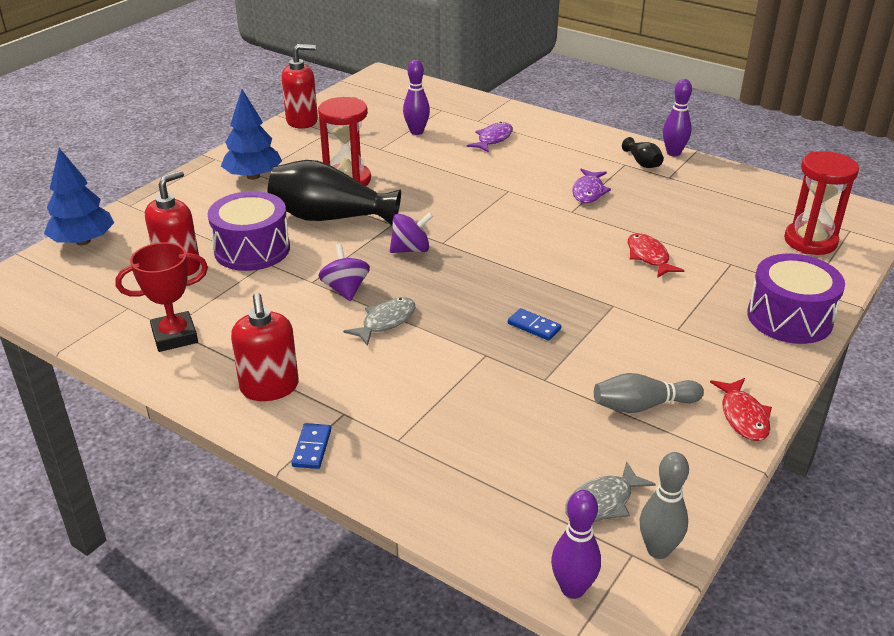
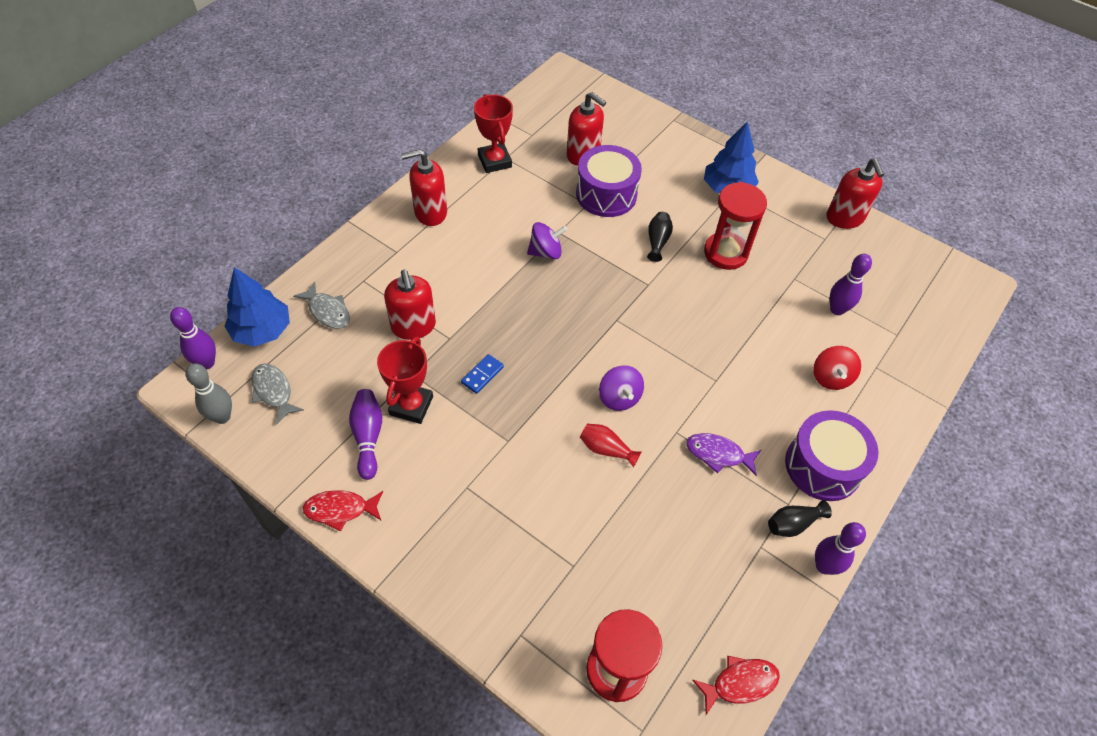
camera: 90 degrees right, 20 degrees up
(83, 241) = (619, 102): blue tree -> blue tree (262, 330)
(312, 448) = (365, 236): blue domino -> none
(330, 217) = (657, 241): black vase -> black vase, size x0.45
(385, 322) = (499, 276): grey fish -> grey fish (327, 311)
(411, 249) = (604, 296): purple spinning top -> purple spinning top (619, 397)
(472, 385) = (413, 326): none -> red soap dispenser
(493, 139) = (831, 377): purple fish -> red spinning top
(589, 376) = (411, 405): none -> red trophy
(603, 247) = (606, 449): none -> red vase
(642, 406) = (368, 437): grey bowling pin -> purple bowling pin
(649, 257) = (587, 488): red fish -> red fish (740, 683)
(789, 318) = (472, 595): purple drum -> purple drum (823, 466)

